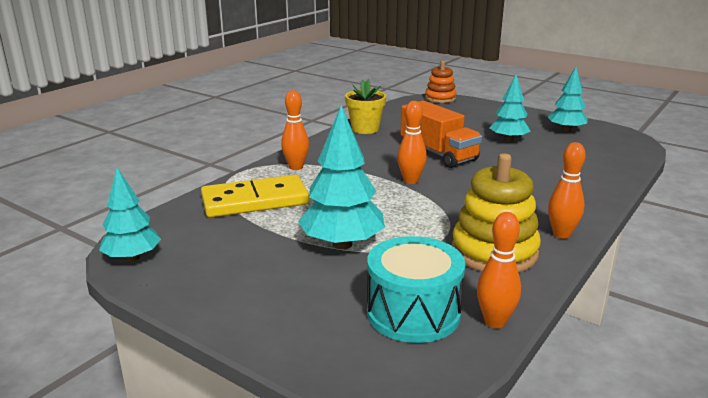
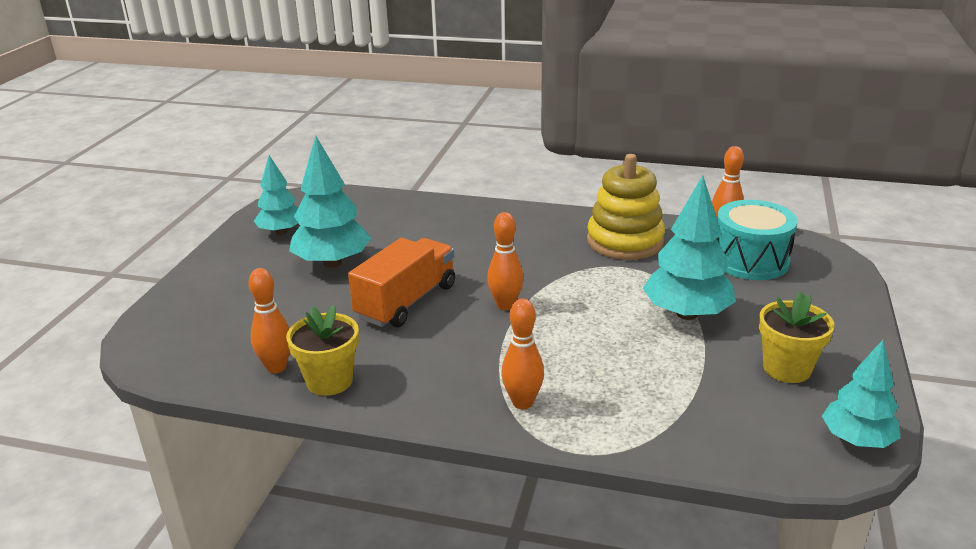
camera: 110 degrees left, 5 degrees up
(230, 262) = (787, 368): none -> yellow flower pot
(255, 201) = (649, 401): yellow domino -> none
(440, 98) = (141, 340): orange stacking toy -> none
(508, 140) = (332, 263): turquoise tree -> turquoise tree, size x1.52
(561, 234) = (566, 218): orange bowling pin -> orange bowling pin (276, 367)

